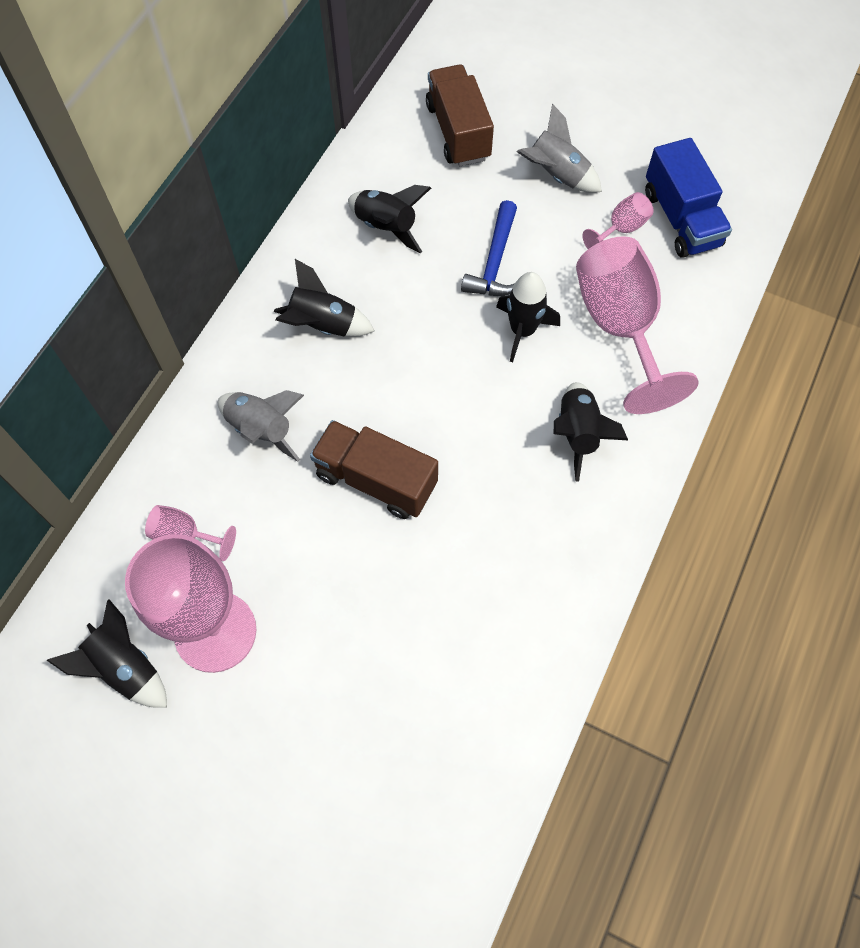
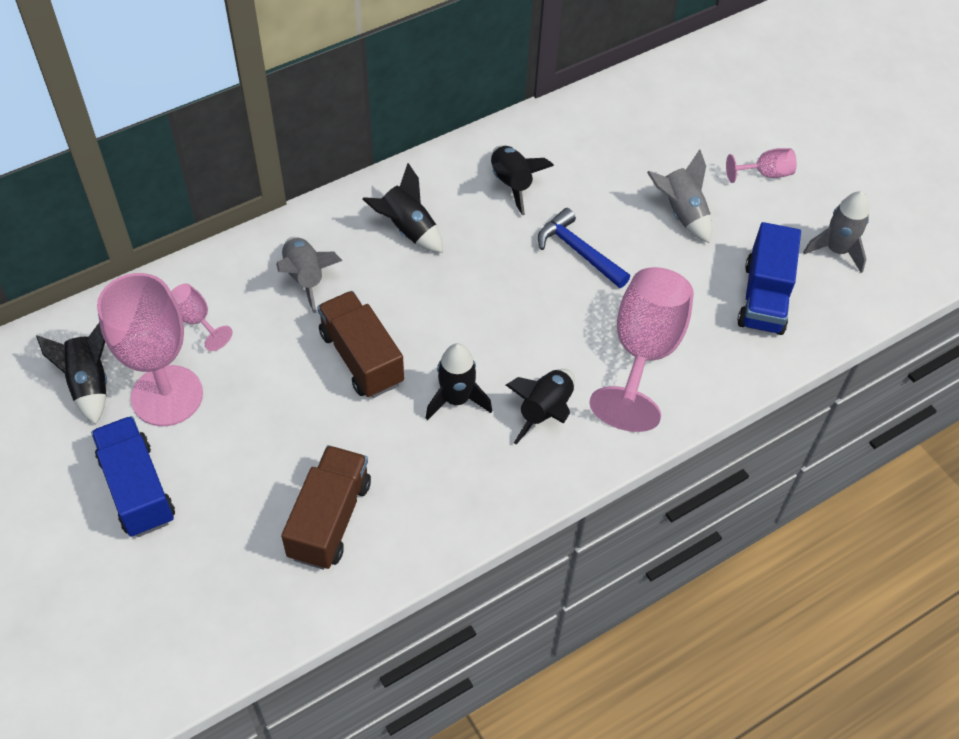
camera: 30 degrees right, 10 degrees down
(259, 746) = (137, 489): none -> blue truck
(458, 132) = (625, 143): brown truck -> brown truck (329, 519)
(495, 261) = (579, 252): blue hammer -> blue hammer turned 90 degrees clockwise
(522, 330) = (560, 313): black rocket -> black rocket (456, 399)
(621, 229) = (704, 280): pink goblet -> pink goblet (765, 174)
(707, 142) = (836, 250): none -> grey rocket

